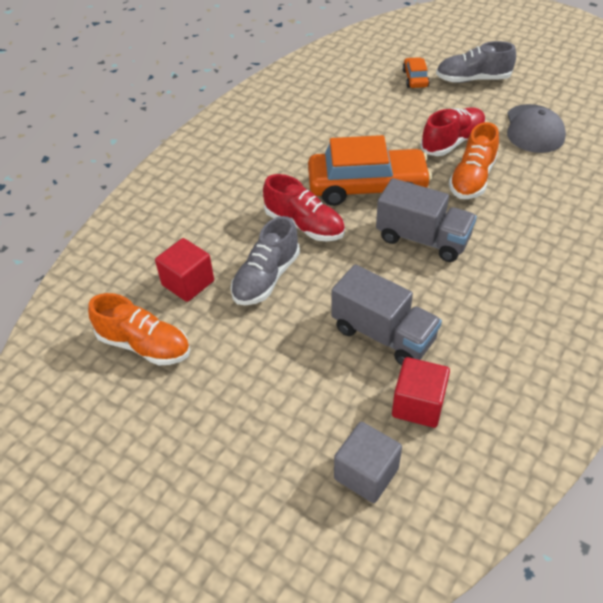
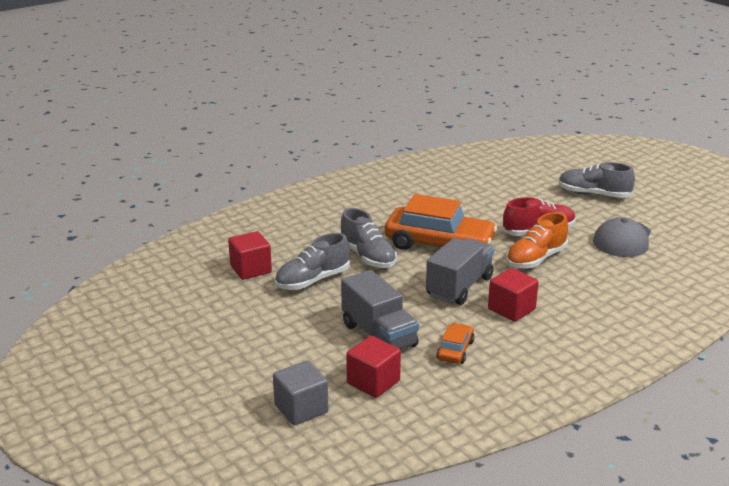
camera: 20 degrees right, 20 degrees down
(144, 345) = (193, 296): orange shoe -> none
(304, 225) = (367, 256): red shoe -> grey shoe
(415, 78) = (540, 184): orange car -> orange car (455, 350)
(422, 239) = (459, 287): grey truck -> grey truck turned 105 degrees counterclockwise
(491, 253) = (511, 309): none -> red cube

